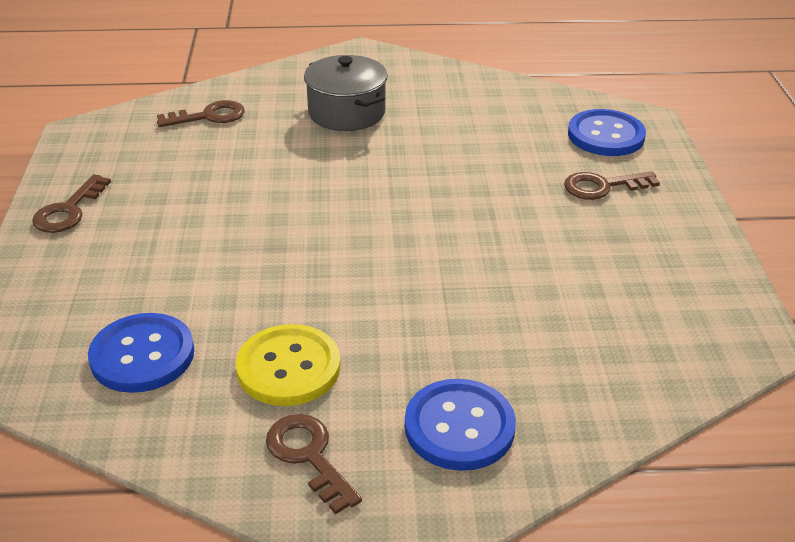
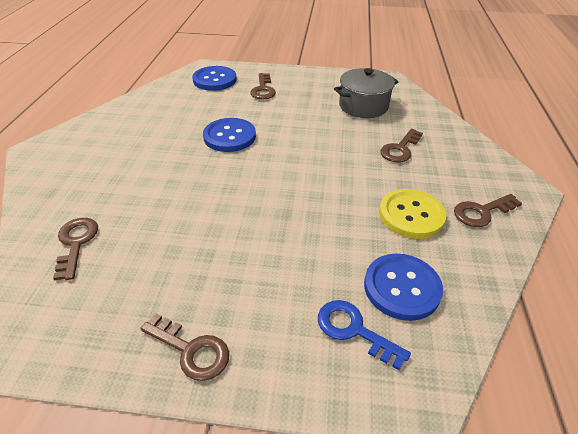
camera: 80 degrees left, 5 degrees up
(81, 315) = (354, 330): none -> blue key
(346, 113) = (126, 166): grey pot -> grey pot (363, 106)
(459, 427) = (451, 160): blue button -> blue button (229, 136)
(471, 357) = (400, 149): none -> brown key

